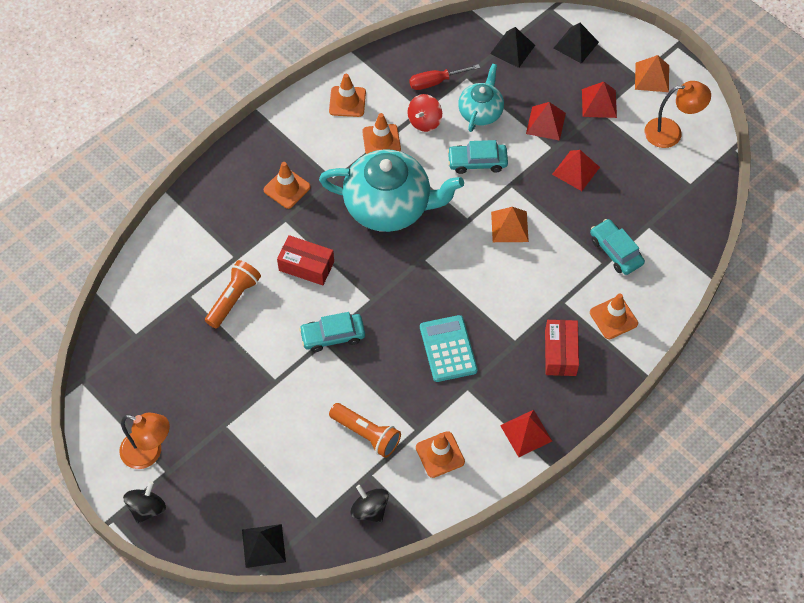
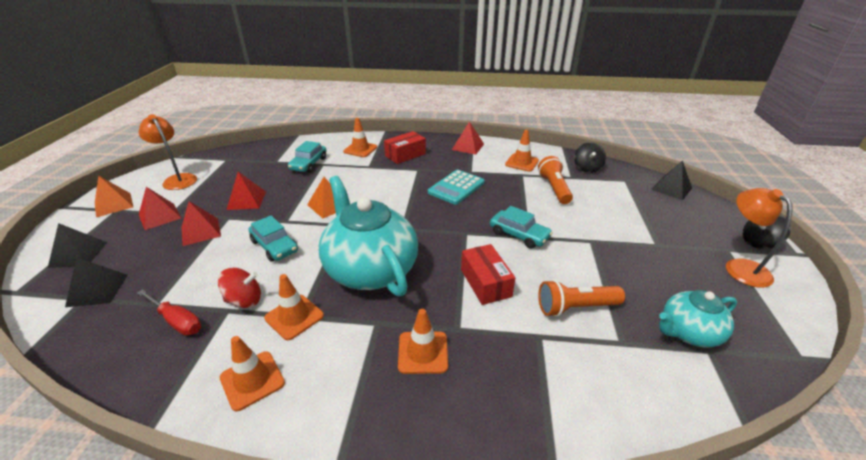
camera: 130 degrees left, 25 degrees down
(480, 112) = (207, 271): turquoise teapot -> turquoise teapot (688, 332)

